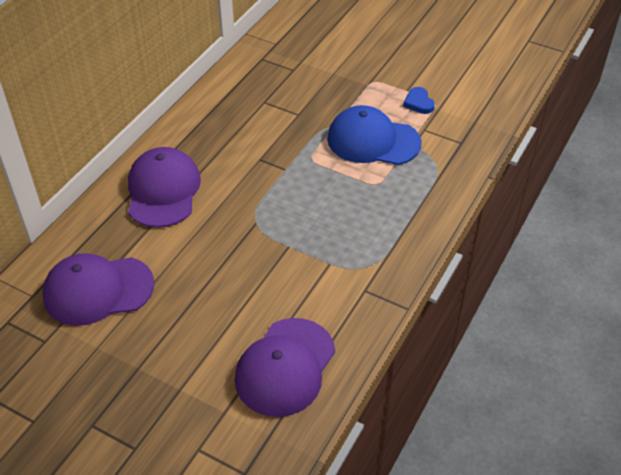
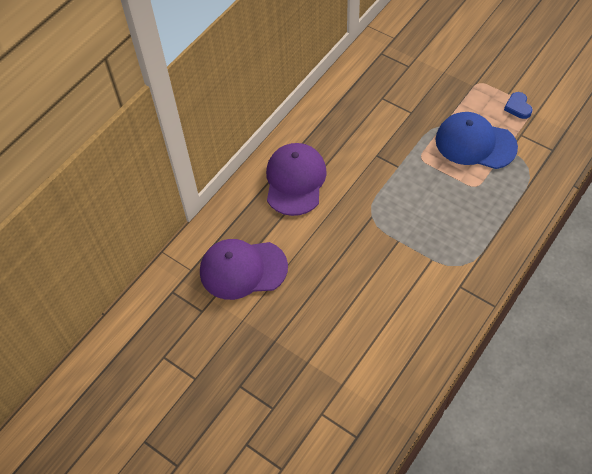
camera: 10 degrees right, 10 degrees up
(285, 367) = (391, 350): purple cap -> none

